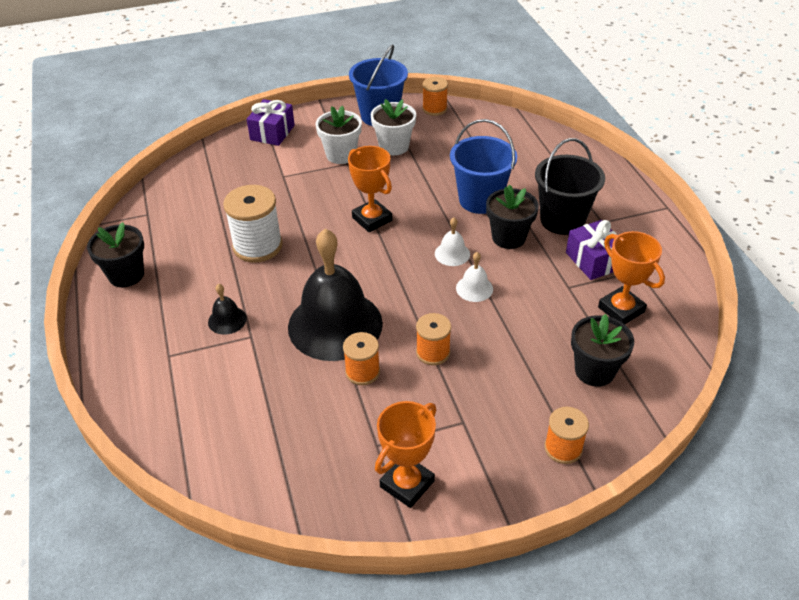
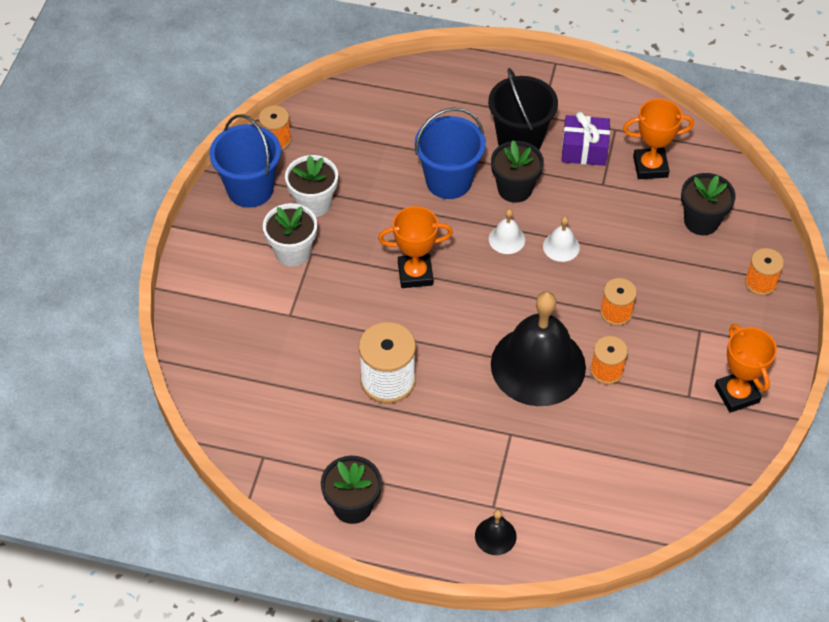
camera: 60 degrees left, 10 degrees up
(227, 320) = (477, 444): black bell -> black bell (495, 536)
(272, 132) = (203, 292): purple gift -> none

